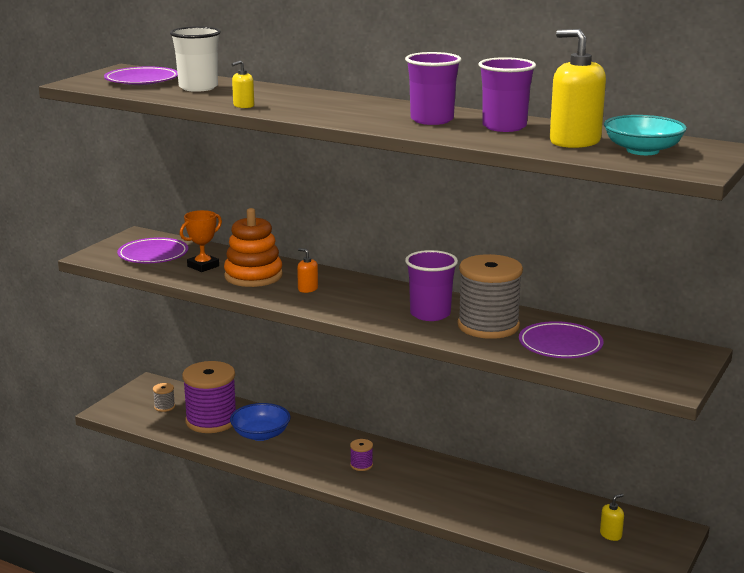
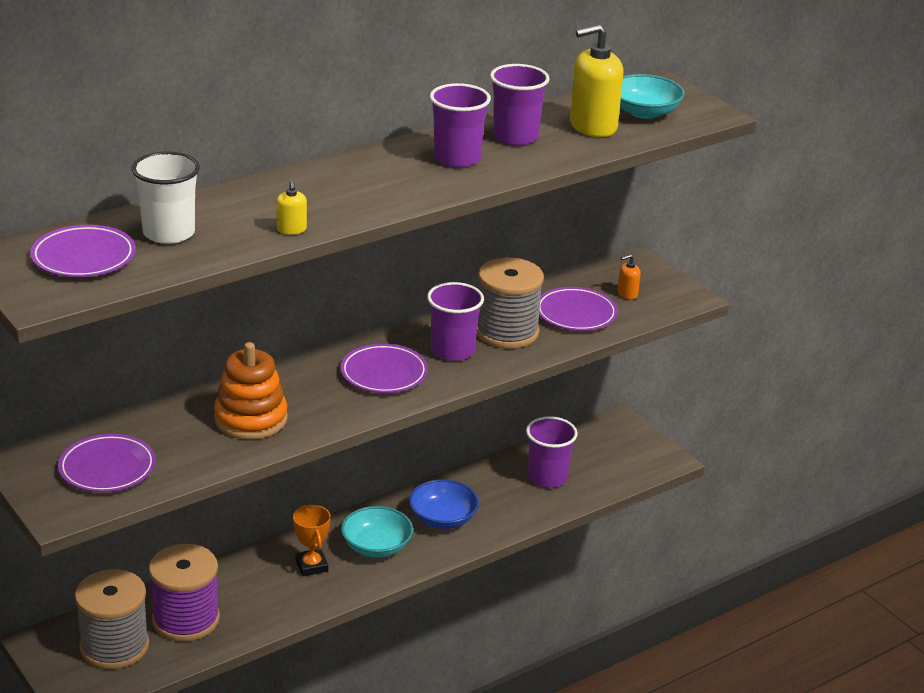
camera: 65 degrees left, 10 degrees up
(164, 407) = (114, 646): grey spool -> grey spool, size x2.43
(203, 266) = (184, 443): orange trophy -> orange trophy (311, 566)
(260, 434) = (252, 592): blue bowl -> blue bowl (443, 518)
(307, 289) = (322, 397): orange soap dispenser -> orange soap dispenser (627, 294)
(361, 465) = (376, 546): purple spool -> turquoise bowl
(365, 299) = (384, 373): none -> purple plate
(541, 515) = (547, 477): none -> purple cup
(611, 535) = (602, 455): yellow soap dispenser -> none

